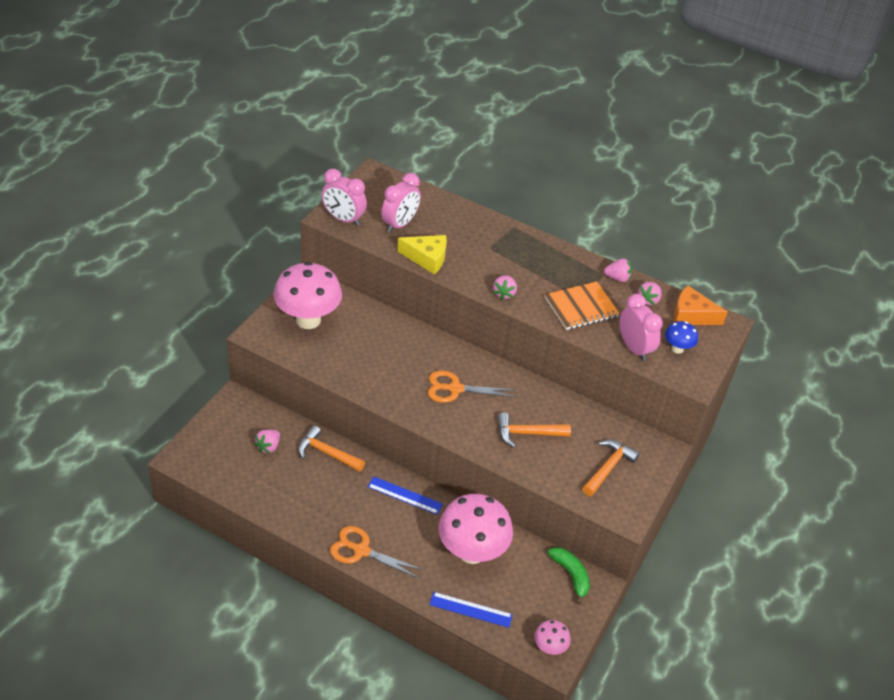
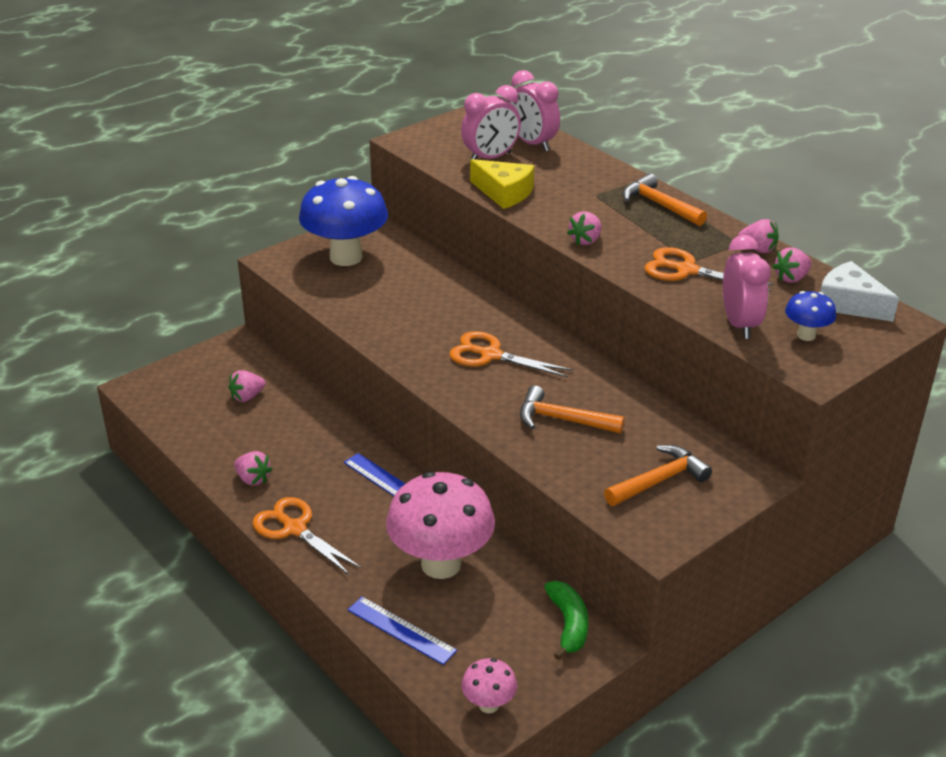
camera: 25 degrees right, 10 degrees down
(308, 320) = (346, 257): pink mushroom -> blue mushroom
(311, 517) = (253, 479): none -> pink strawberry
(327, 453) = (314, 417): orange hammer -> orange hammer (659, 205)
(343, 219) = (423, 144): pink clock -> pink clock (532, 144)
(581, 307) = (686, 270): orange notebook -> orange scissors
(691, 315) = (849, 304): orange cheese -> white cheese

